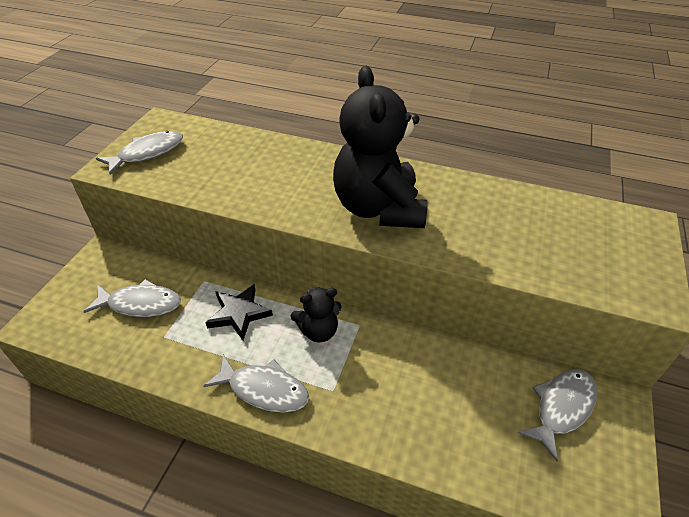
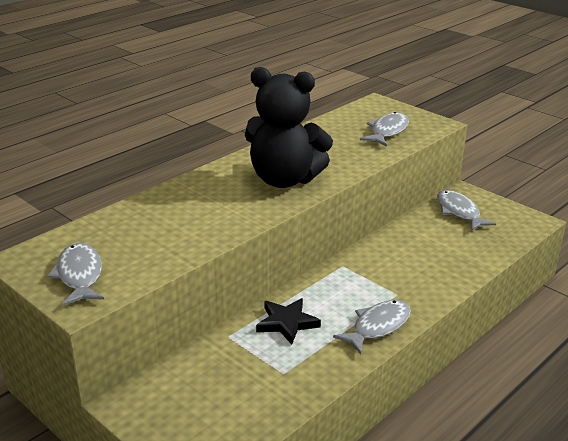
camera: 65 degrees left, 15 degrees down
(141, 304) = (229, 382): grey fish -> grey fish (387, 131)
(318, 331) = (336, 286): black teddy bear -> none

